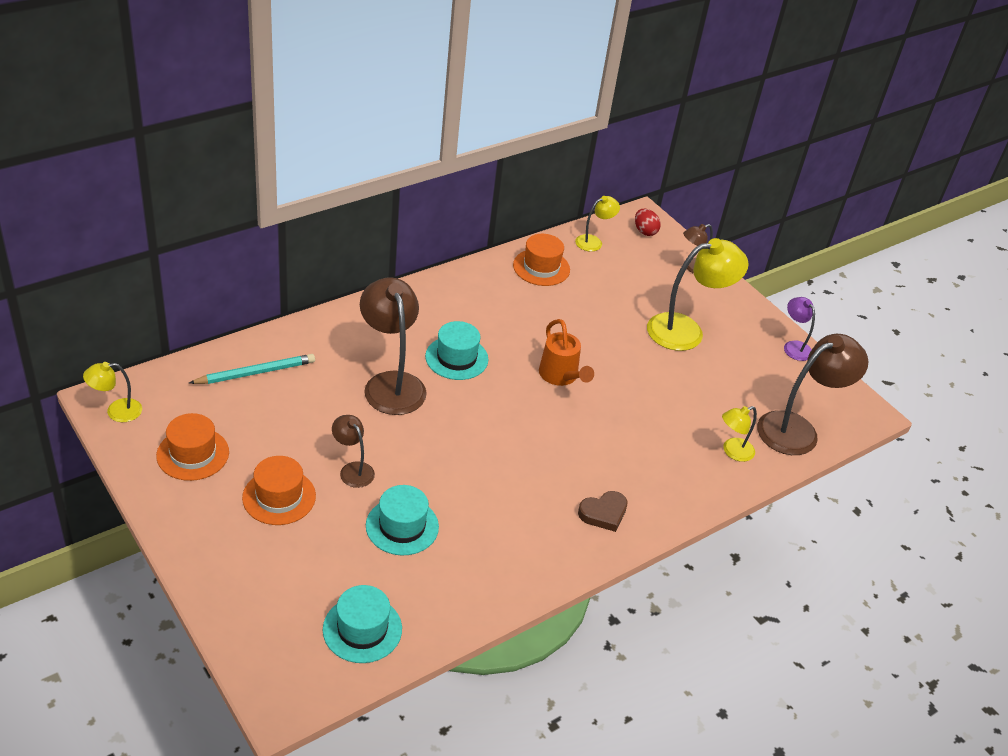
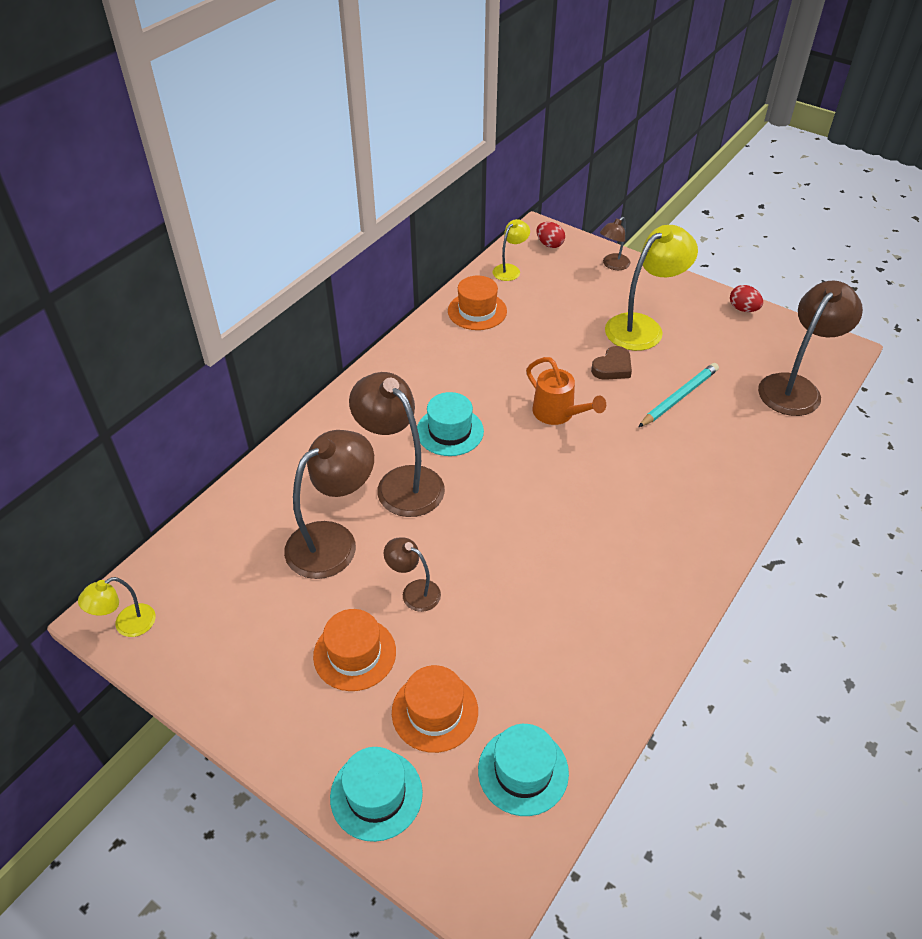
camera: 15 degrees left, 5 degrees up
(193, 454) = (236, 641): orange hat -> orange hat (435, 711)
(256, 372) = (256, 522): turquoise pencil -> turquoise pencil (679, 397)
(309, 408) = (333, 541): none -> brown lamp
(402, 526) = (498, 635): turquoise hat -> turquoise hat (376, 794)
(603, 513) = (680, 540): brown heart -> brown heart (612, 367)
(732, 452) = (755, 431): yellow lamp -> none
(794, 346) = (743, 309): purple lamp -> red egg

